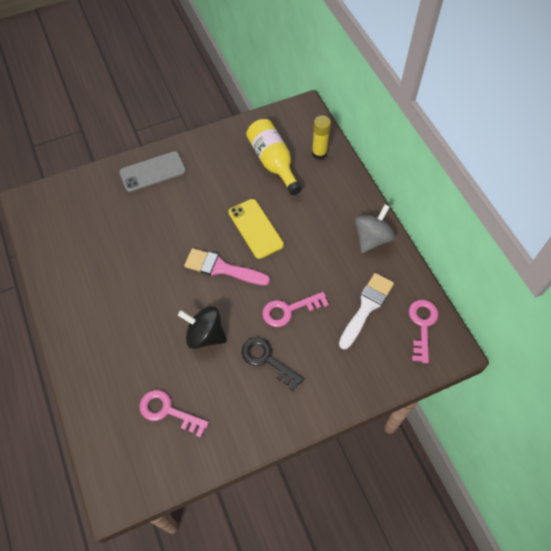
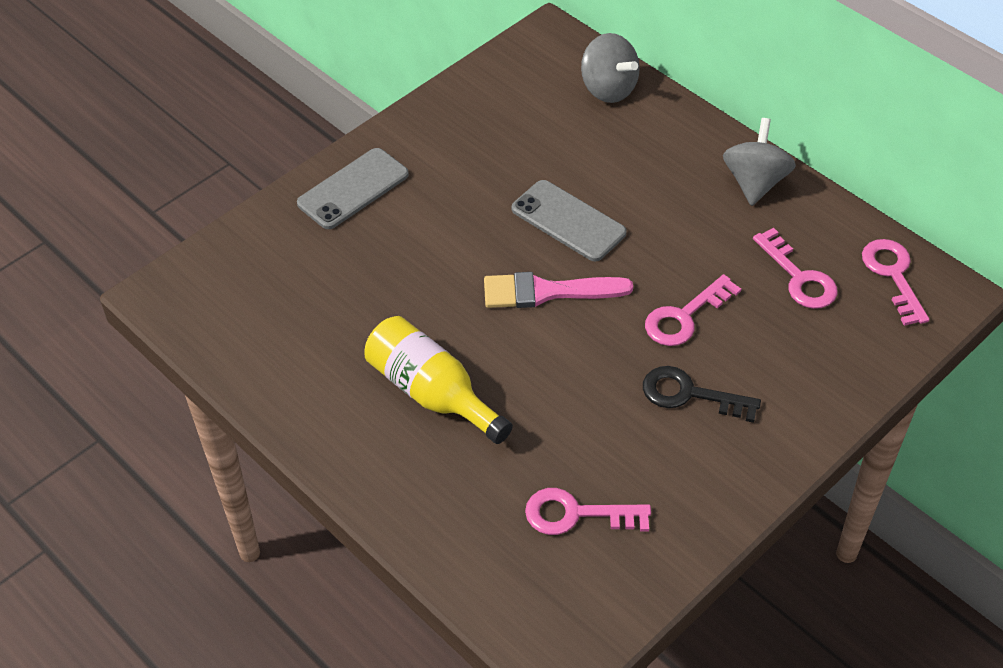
camera: 20 degrees left, 10 degrees down
(205, 335) = (574, 392): black spinning top -> none
(255, 228) = (568, 221): yellow phone -> grey phone
(273, 162) = (543, 121): yellow bottle -> yellow bottle (432, 393)
(319, 153) = (608, 89): yellow glue stick -> grey spinning top
(366, 307) = (799, 277): white brush -> pink key

